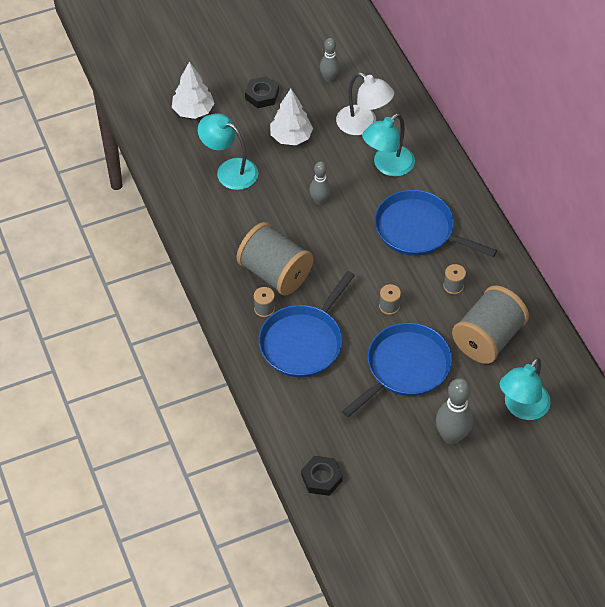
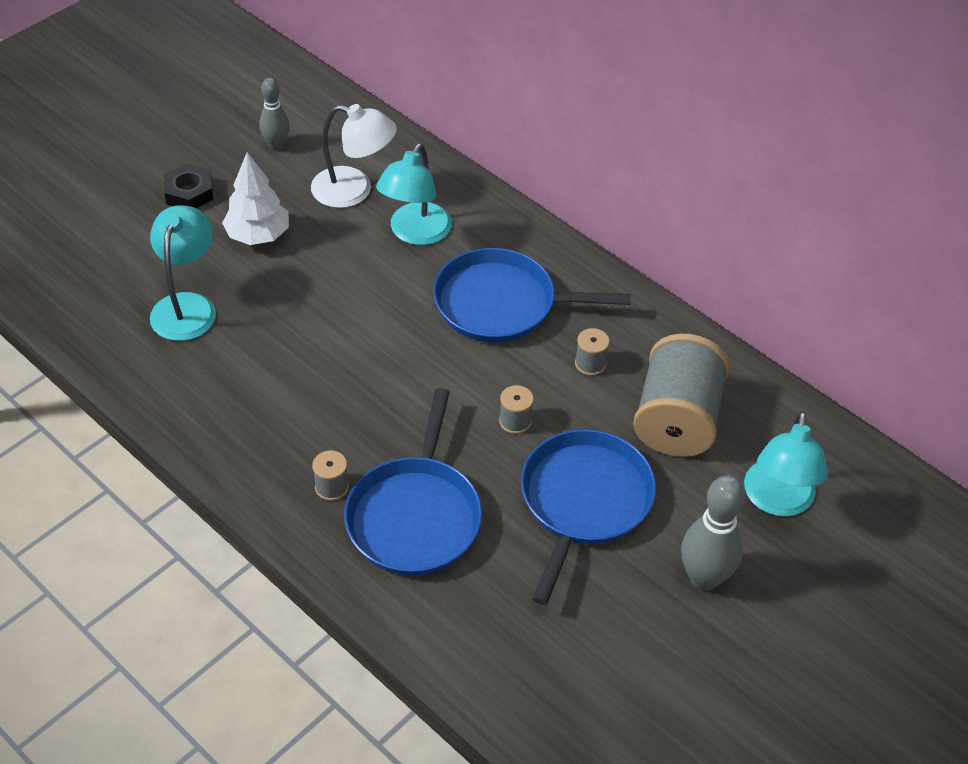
camera: 25 degrees left, 5 degrees down
(193, 111) = (95, 241): white tree -> none
(229, 170) = (187, 306): turquoise lamp -> turquoise lamp turned 90 degrees clockwise
(275, 273) = (323, 429): grey spool -> none
(319, 201) = (341, 308): grey bowling pin -> none
(321, 478) = (546, 718): black nut -> none

